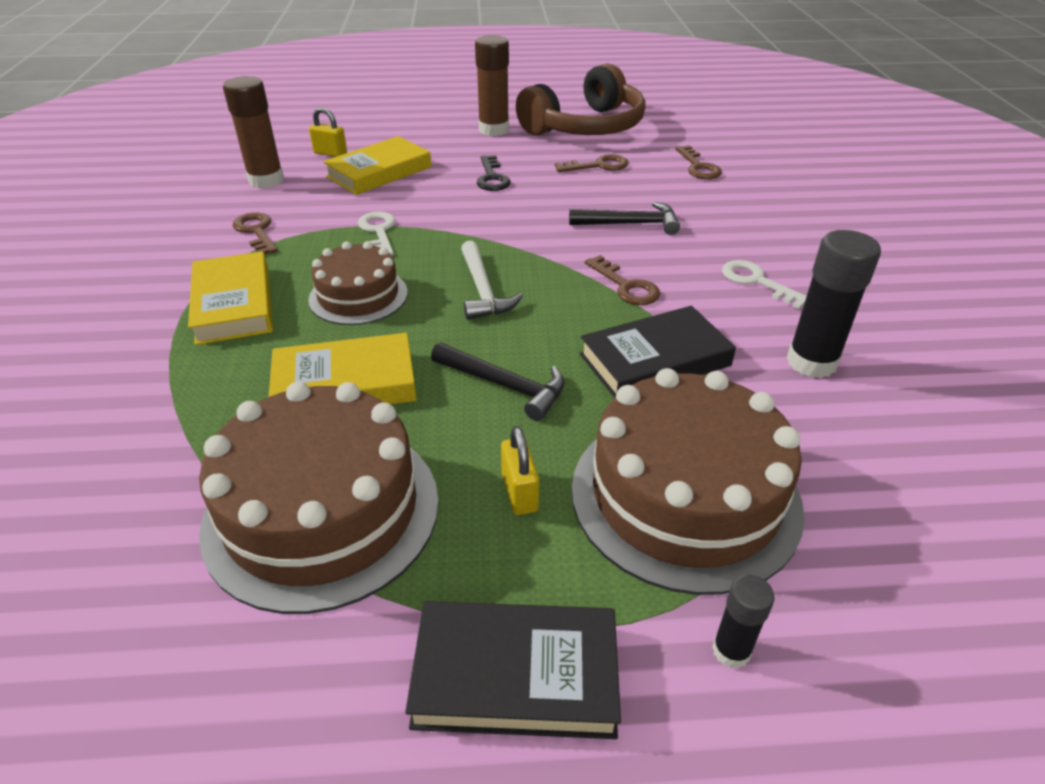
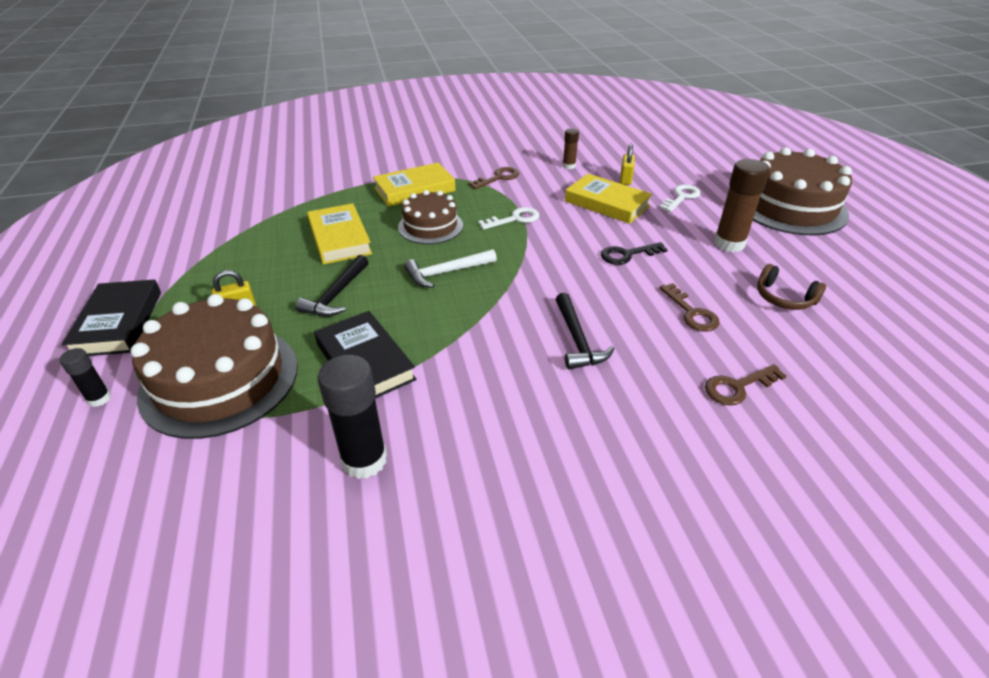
camera: 80 degrees right, 0 degrees up
(266, 180) = (569, 166): brown glue stick -> brown glue stick, size x0.53
(322, 511) = (239, 251): brown cake -> brown cake (790, 207)
(586, 127) = (784, 298): brown headphones -> brown headphones, size x0.45
(626, 286) = (467, 342): brown key -> none
(756, 282) = (494, 428): white key -> white key (681, 197)

